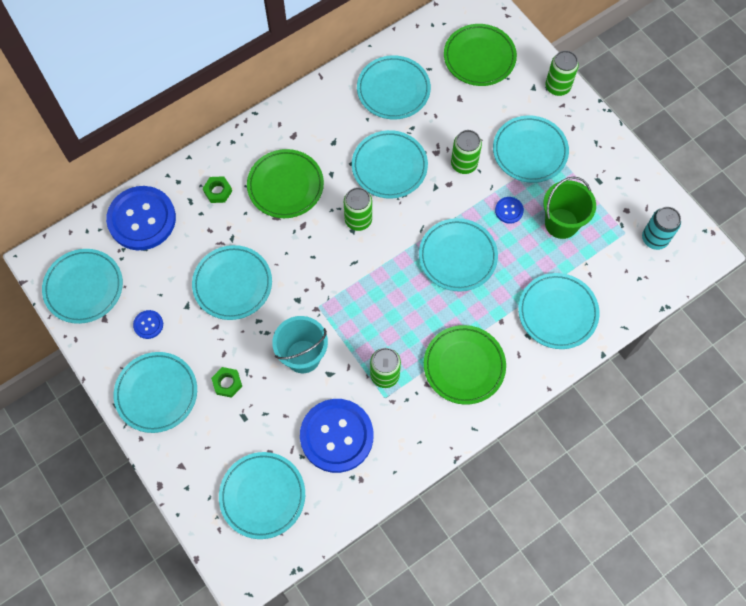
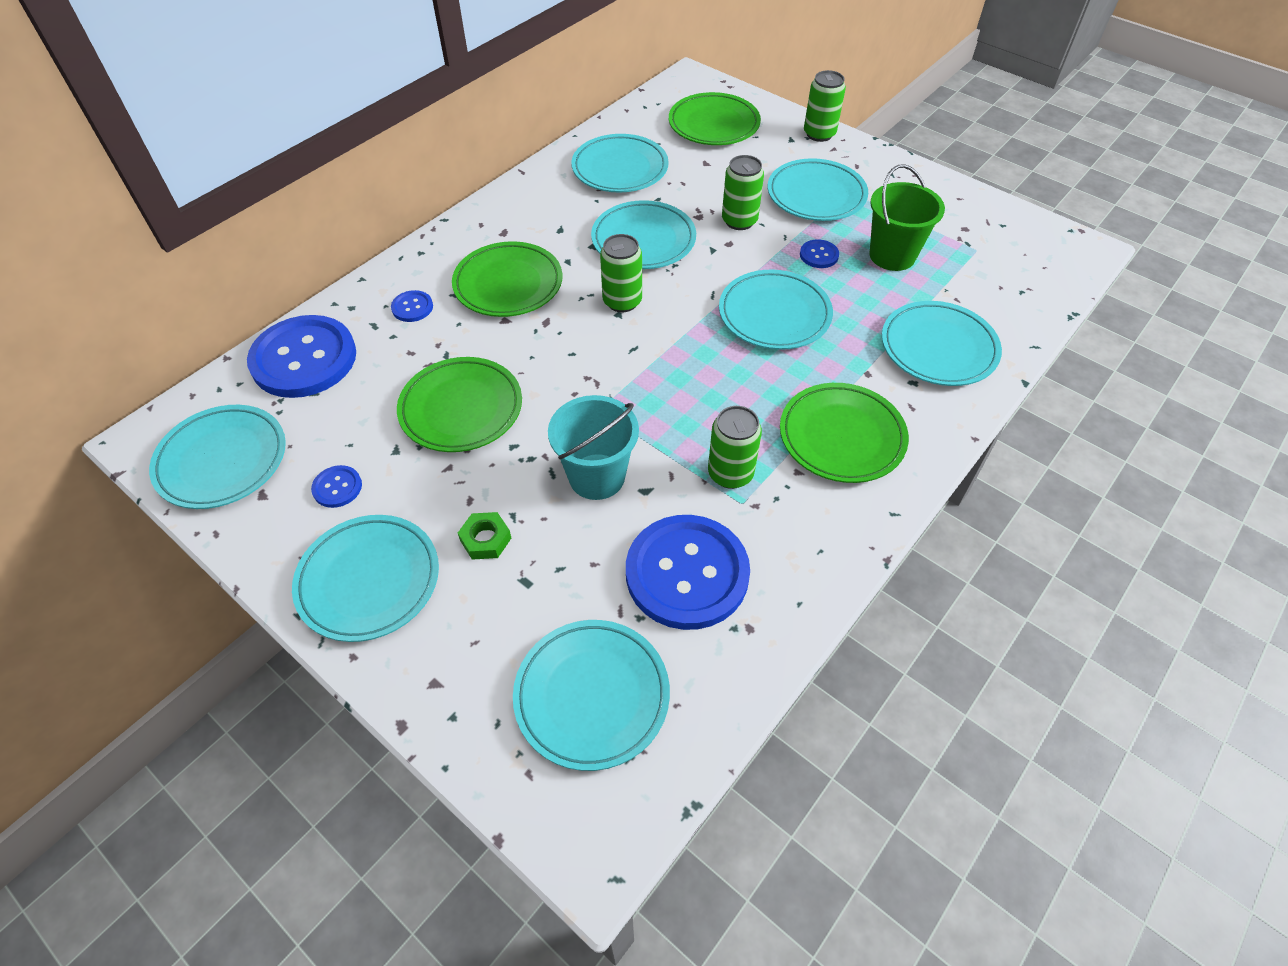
camera: 15 degrees left, 15 degrees down
(218, 191) = (412, 307): green nut -> blue button
(232, 284) = (461, 409): turquoise plate -> green plate
(654, 238) = (1016, 249): turquoise can -> none

